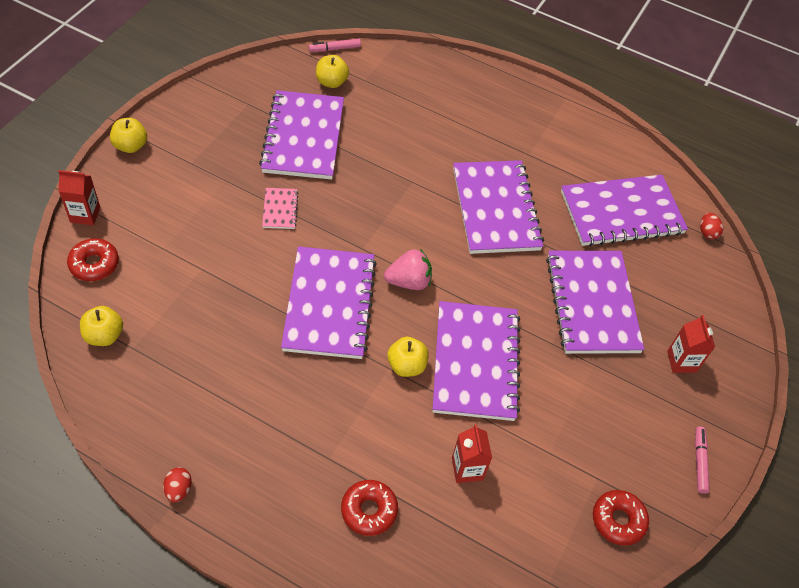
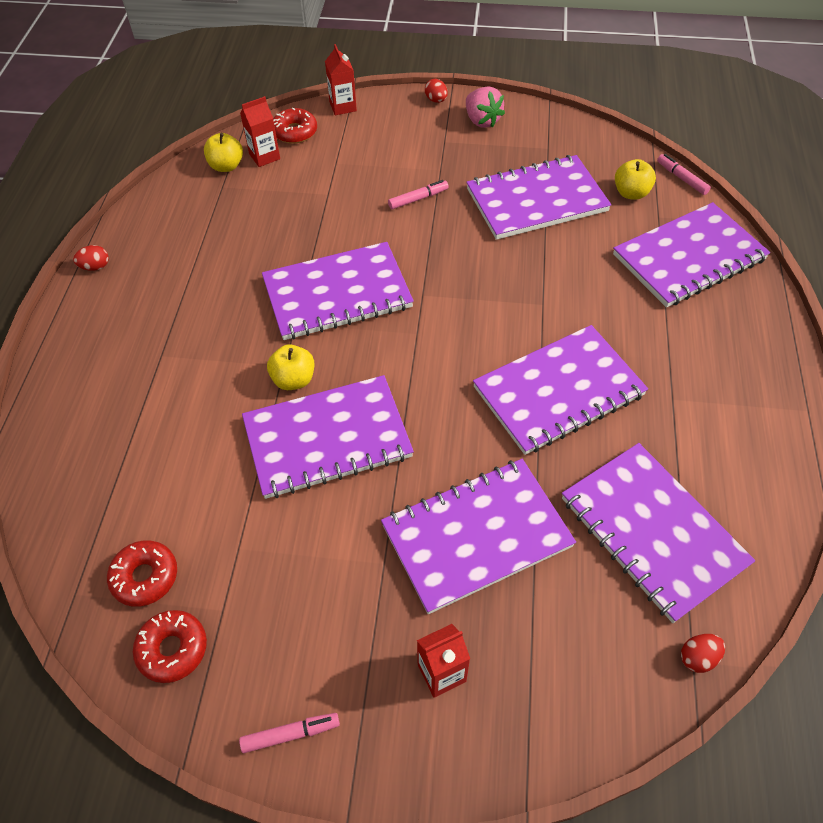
camera: 75 degrees right, 0 degrees up
(131, 146) = (436, 100): yellow apple -> red egg
(251, 209) = (418, 199): none -> pink marker
(280, 209) = (431, 218): pink notebook -> none
(369, 510) = (114, 405): red donut -> red donut (145, 577)
(409, 281) = (402, 346): pink strawberry -> pink strawberry (482, 121)
(413, 85) = (688, 257): none -> purple notebook
(467, 469) = (189, 473): red carton -> red carton (264, 156)

